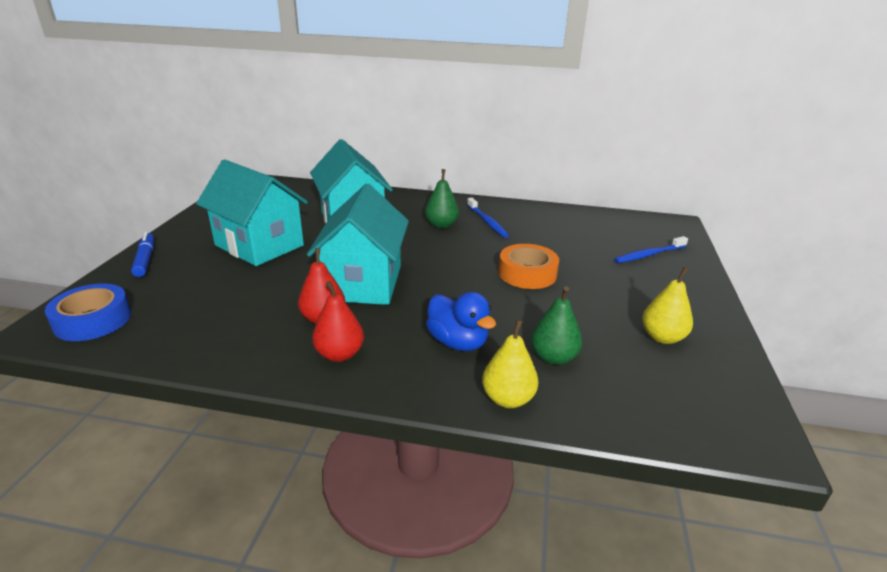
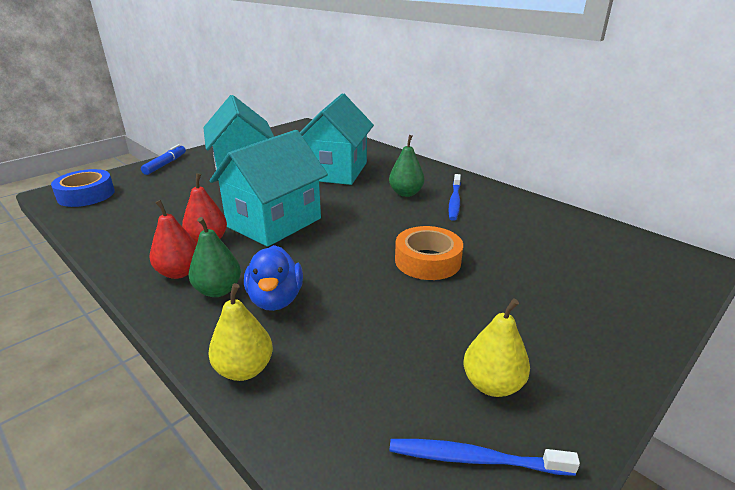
camera: 35 degrees right, 0 degrees up
(553, 357) = (339, 351): green pear -> green pear (218, 290)
(649, 255) = (604, 286): blue toothbrush -> blue toothbrush (475, 459)

